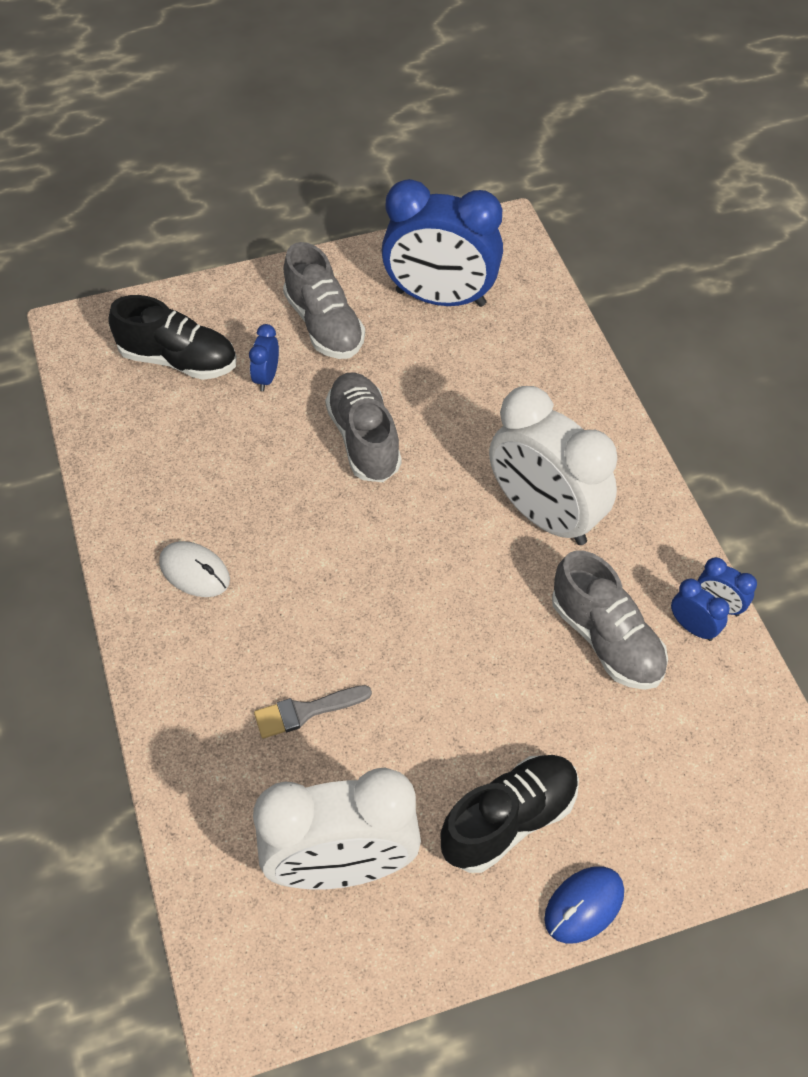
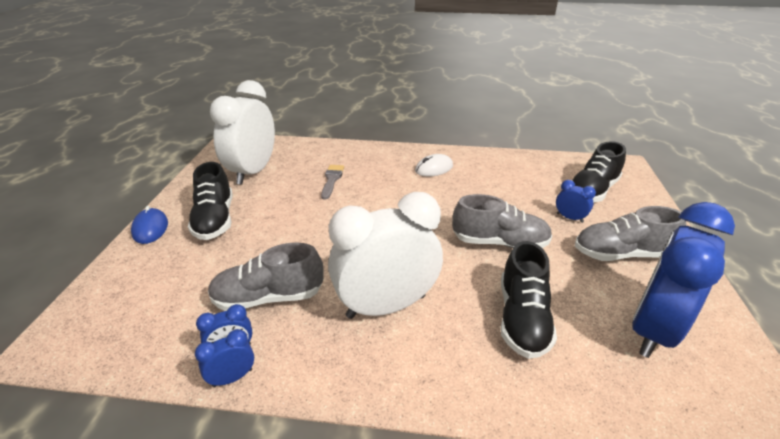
camera: 115 degrees right, 20 degrees down
(487, 395) = (522, 318): none -> black shoe

